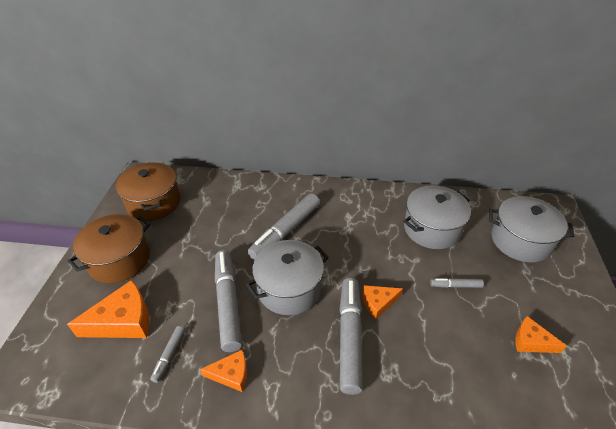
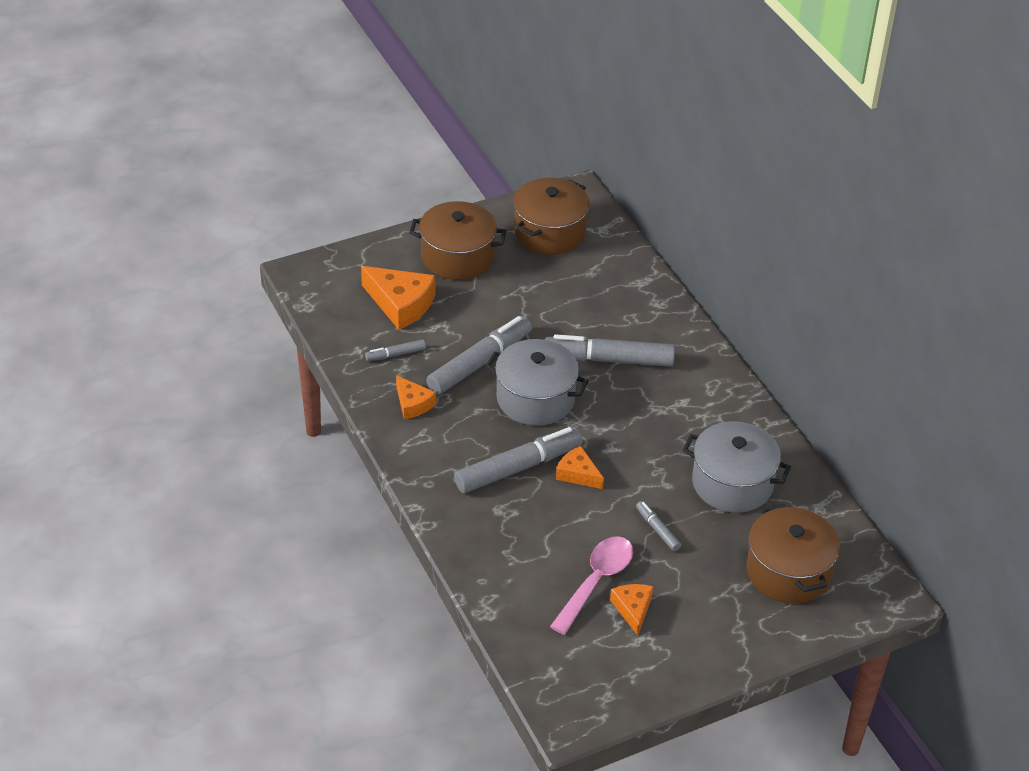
camera: 55 degrees right, 0 degrees up
(494, 350) = (596, 582): none -> pink spoon
(520, 240) = (788, 572): grey pot -> brown pot

